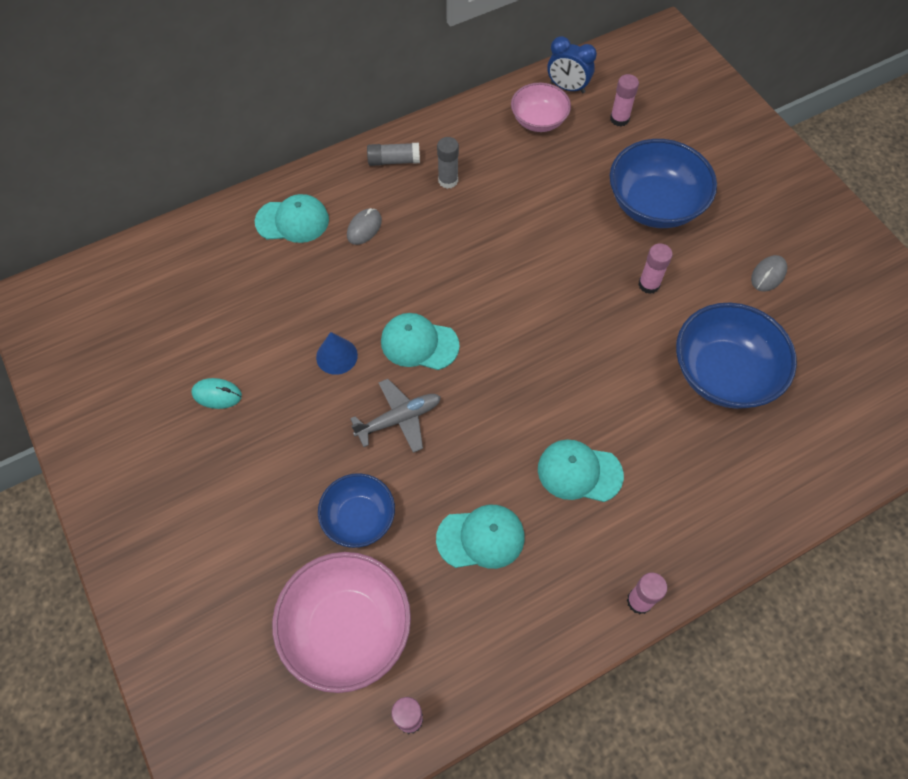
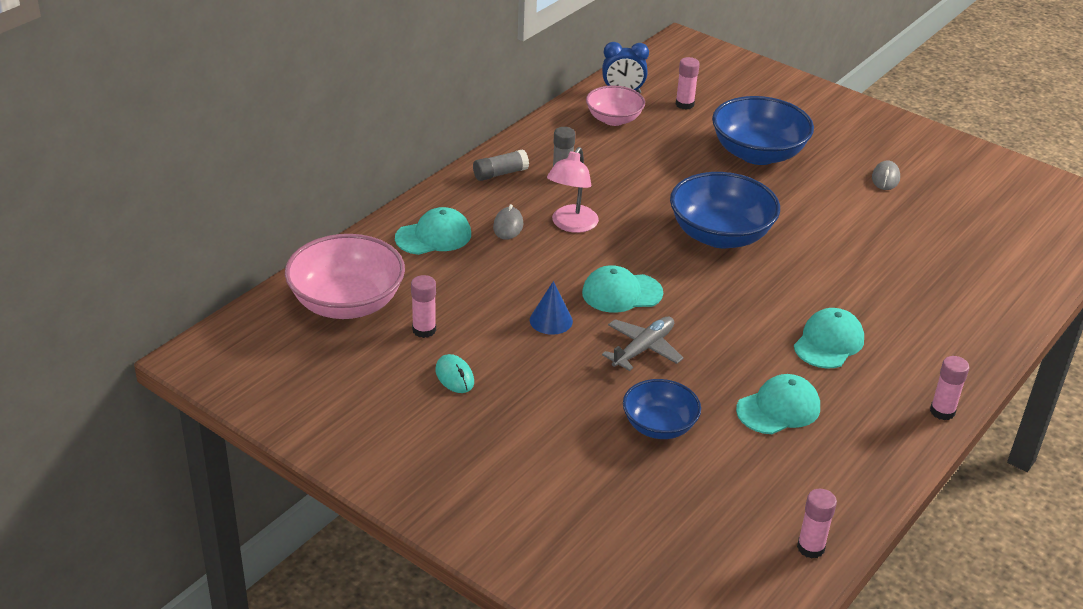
camera: 25 degrees left, 25 degrees down
(217, 394) = (454, 376): turquoise mouse -> turquoise mouse turned 75 degrees clockwise
(347, 629) = (707, 504): pink bowl -> pink bowl (347, 303)
(421, 244) = (571, 225): none -> pink lamp
(579, 472) = (828, 342): turquoise cap -> turquoise cap turned 135 degrees clockwise
(649, 284) = (793, 206): pink glue stick -> pink glue stick (424, 330)
(723, 373) = (897, 249): blue bowl -> blue bowl (720, 235)

